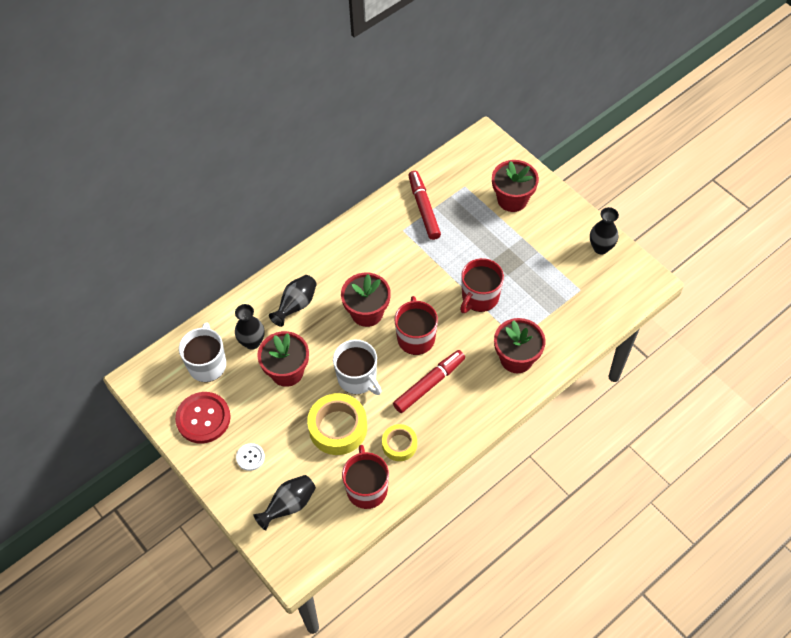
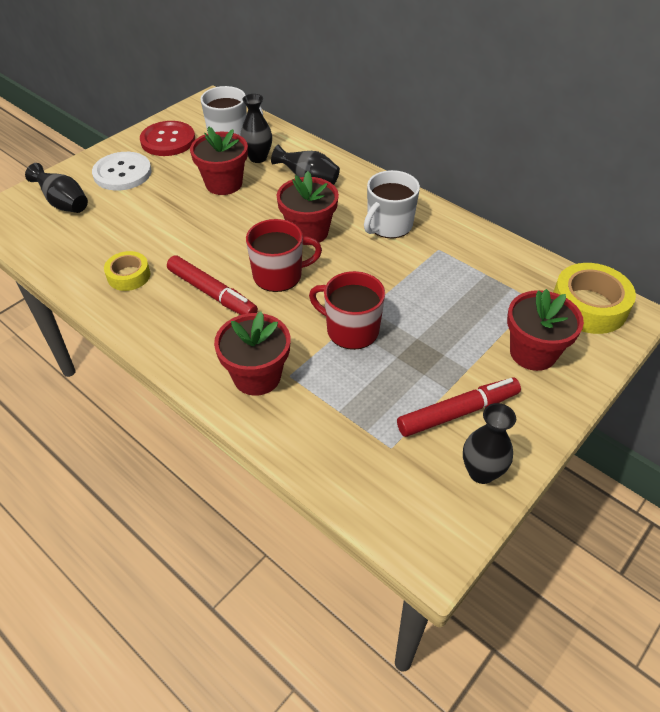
camera: 80 degrees right, 10 degrees down
(250, 457) = (122, 173): white button -> white button, size x1.95
(338, 428) = (153, 226): yellow tape -> yellow tape (588, 306)
(357, 378) = (217, 234): white mug -> white mug (389, 225)
(367, 488) = (75, 256): red mug -> none
(423, 208) = (479, 264): red marker -> red marker (458, 412)

